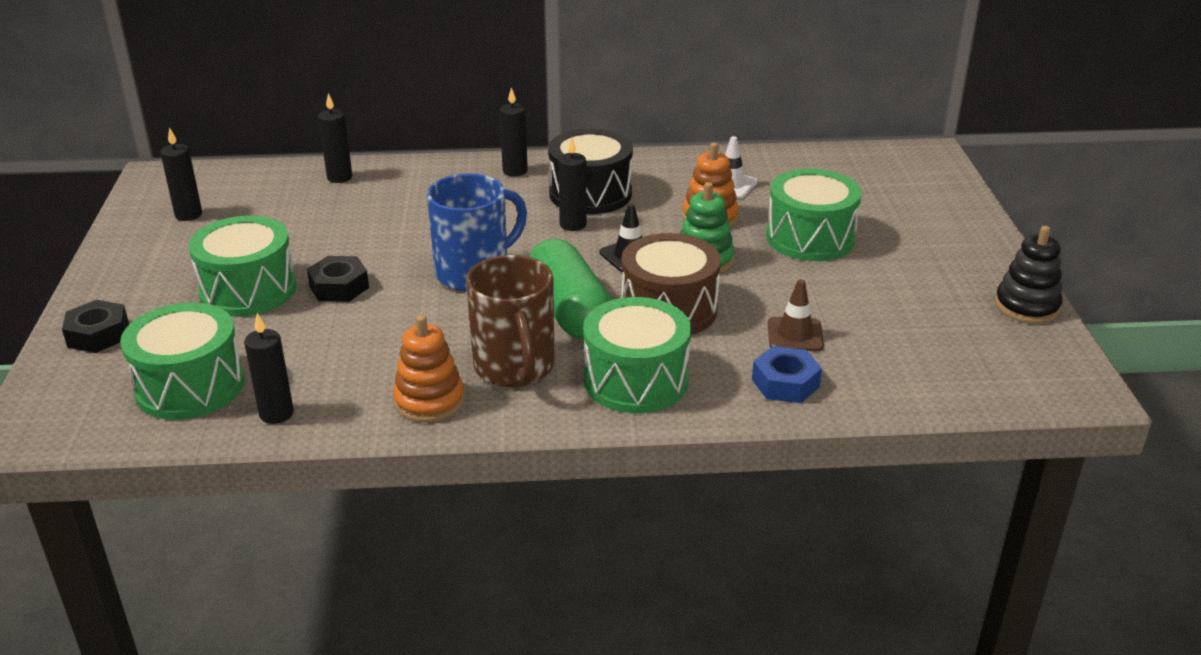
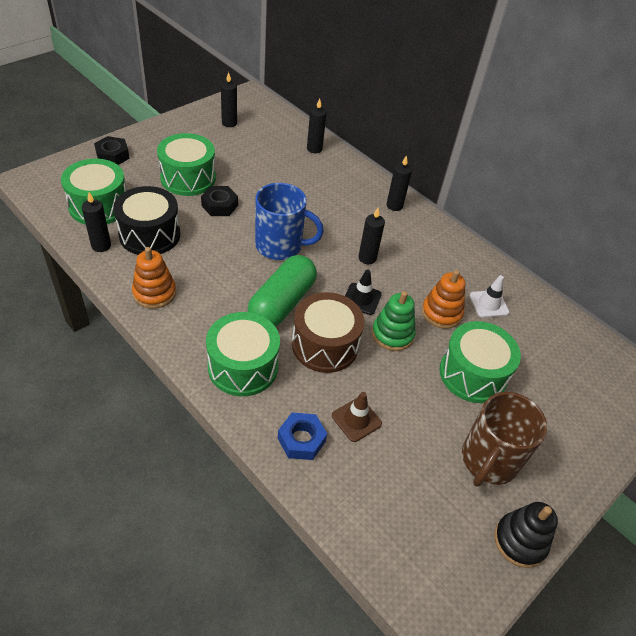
camera: 45 degrees right, 15 degrees up
(514, 367) = (210, 309): brown mug -> brown mug (488, 460)
(590, 194) = (406, 248): black drum -> black drum (150, 235)

